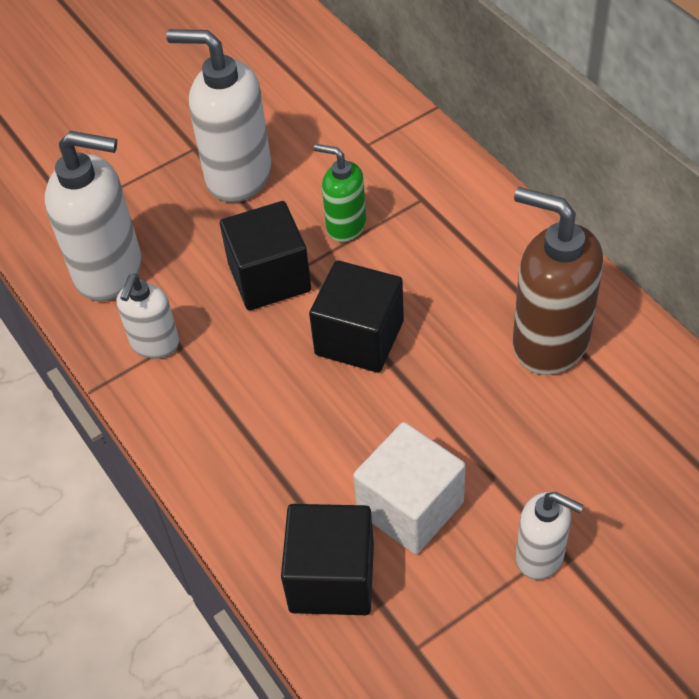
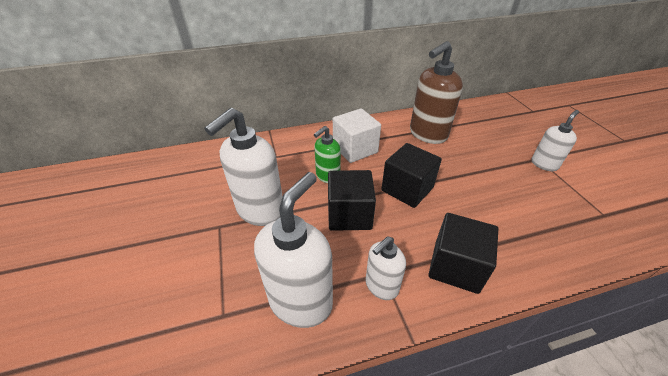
camera: 75 degrees left, 10 degrees down
(155, 344) = (381, 286): white soap dispenser -> white soap dispenser turned 105 degrees clockwise
(332, 577) = (567, 236): black cube -> black cube (456, 266)
(410, 507) = (519, 196): white cube -> white cube (355, 149)

